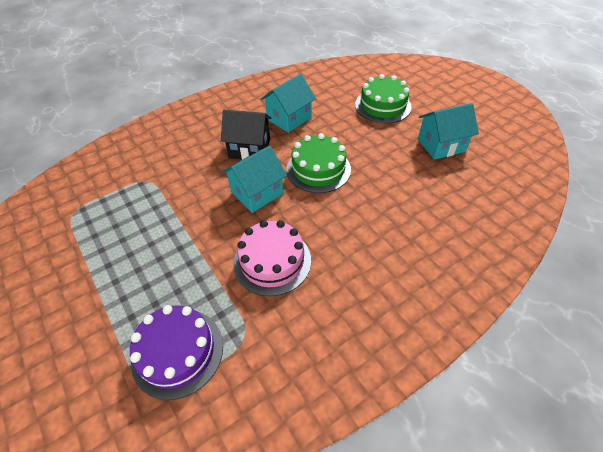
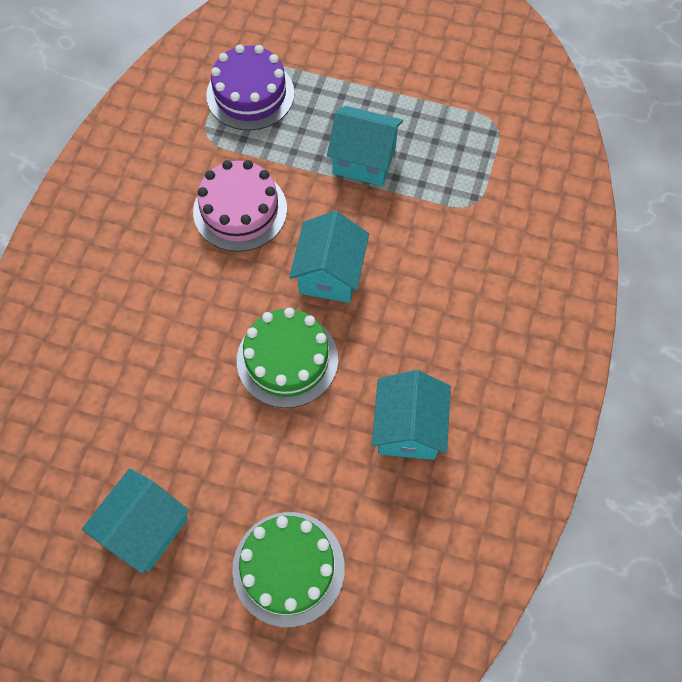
camera: 140 degrees right, 15 degrees up
(166, 242) = (364, 160): none -> turquoise house
(249, 149) = (406, 332): black house -> none

